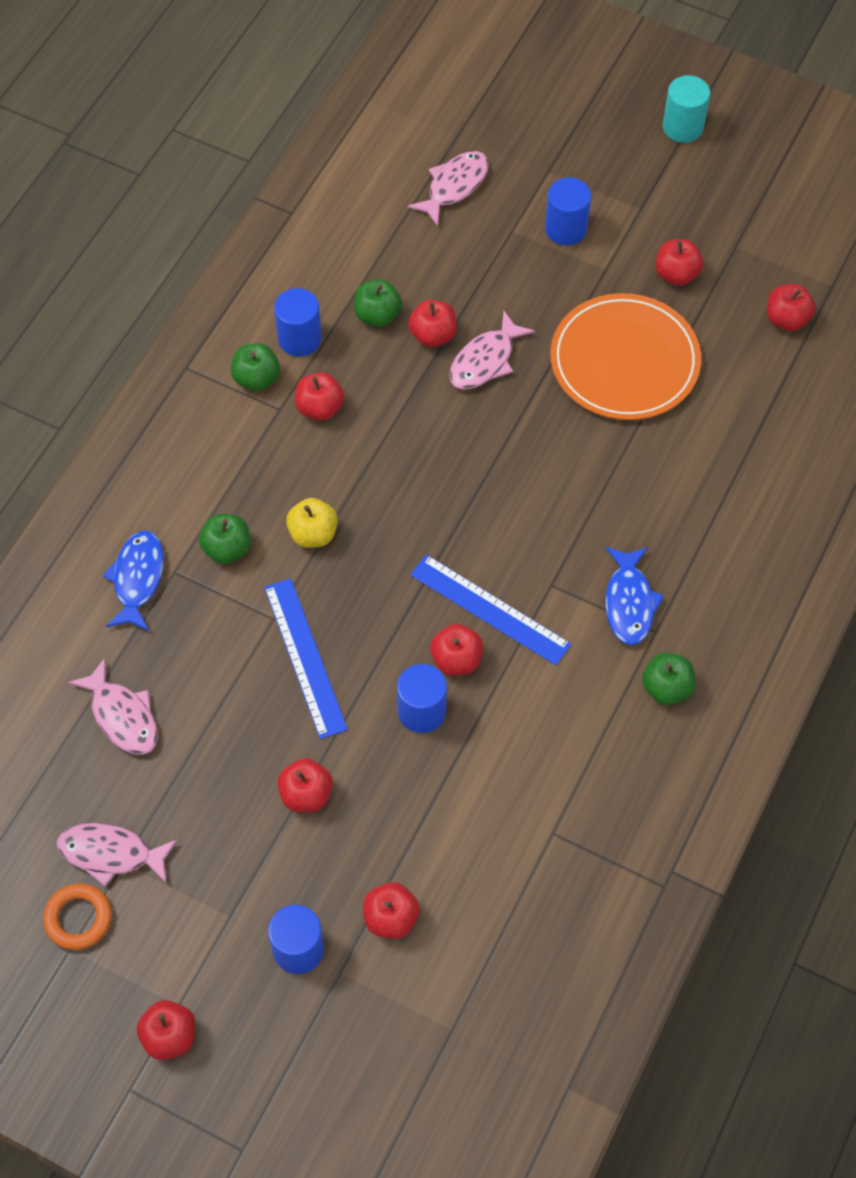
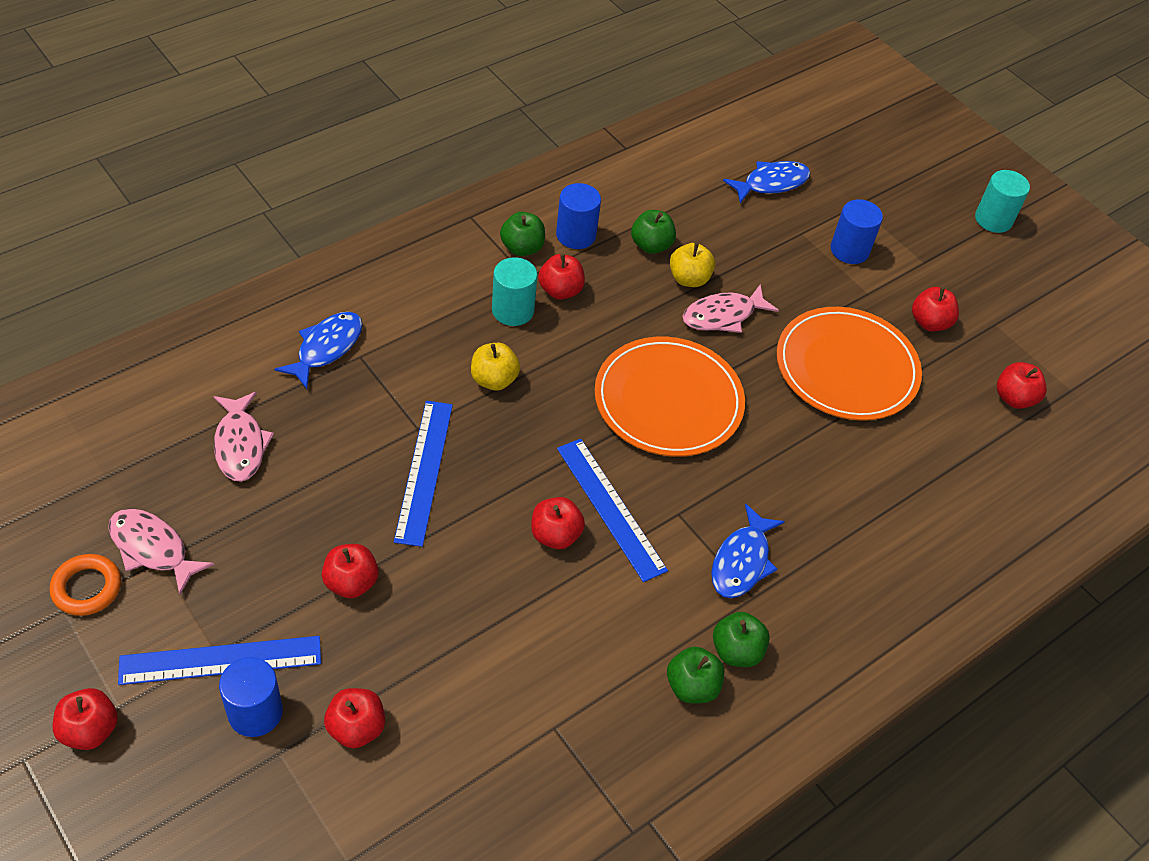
camera: 20 degrees right, 10 degrees down
(227, 549) = (414, 359): green apple -> green apple (692, 686)
(239, 920) = (221, 660): none -> blue ruler
(288, 452) = (513, 310): none -> turquoise cylinder
(422, 711) = (498, 563): blue cylinder -> none
(433, 335) = (689, 279): red apple -> yellow apple
(454, 186) = (771, 183): pink fish -> blue fish
(483, 475) = (668, 400): none -> orange plate

